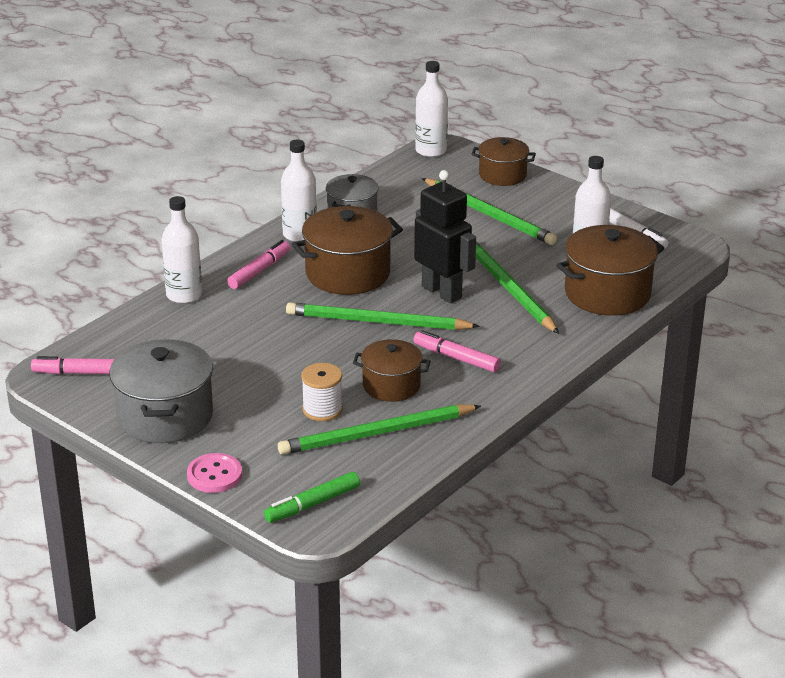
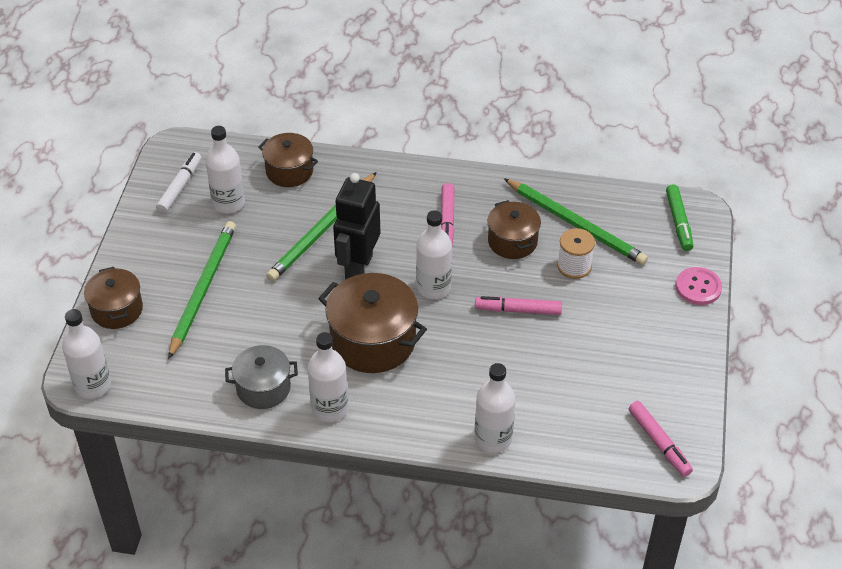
camera: 120 degrees left, 15 degrees up
(165, 416) = (662, 353): grey pot -> none
(259, 271) = (413, 405): pink marker -> pink marker (518, 310)
(312, 504) = (678, 222): green marker -> green marker turned 60 degrees clockwise
(377, 322) = (433, 287): green pencil -> white bottle
(607, 293) = (289, 171): brown pot -> brown pot, size x0.62

